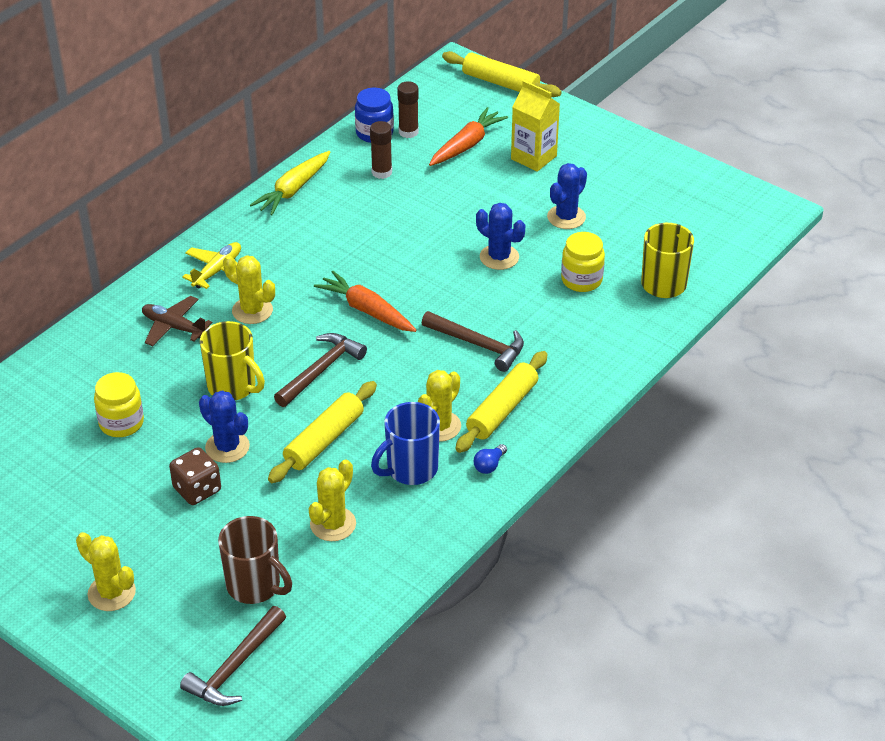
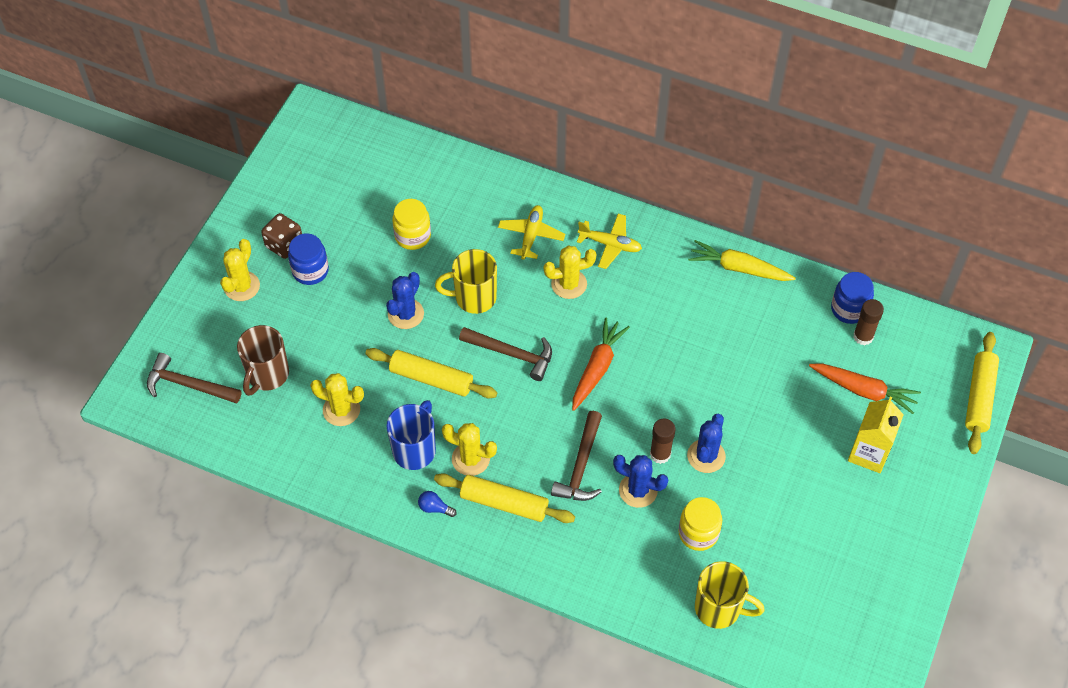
camera: 75 degrees right, 15 degrees up
(122, 523) = (310, 271): none -> blue jar
(174, 327) = (531, 235): brown plane -> yellow plane
(197, 489) = (355, 308): brown dice -> brown dice (284, 245)
(233, 387) = (474, 297): yellow mug -> yellow mug turned 60 degrees clockwise
(252, 310) = (569, 284): yellow cactus -> yellow cactus turned 60 degrees clockwise
(381, 172) = (792, 330): brown glue stick -> brown glue stick (660, 454)
(410, 469) = (415, 450): blue mug -> blue mug turned 75 degrees clockwise
(566, 217) = (787, 501): blue cactus -> blue cactus (638, 490)

